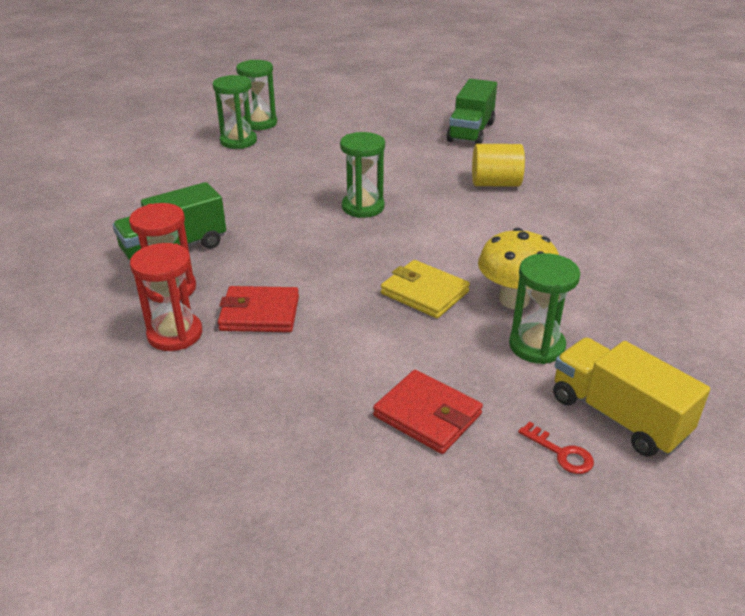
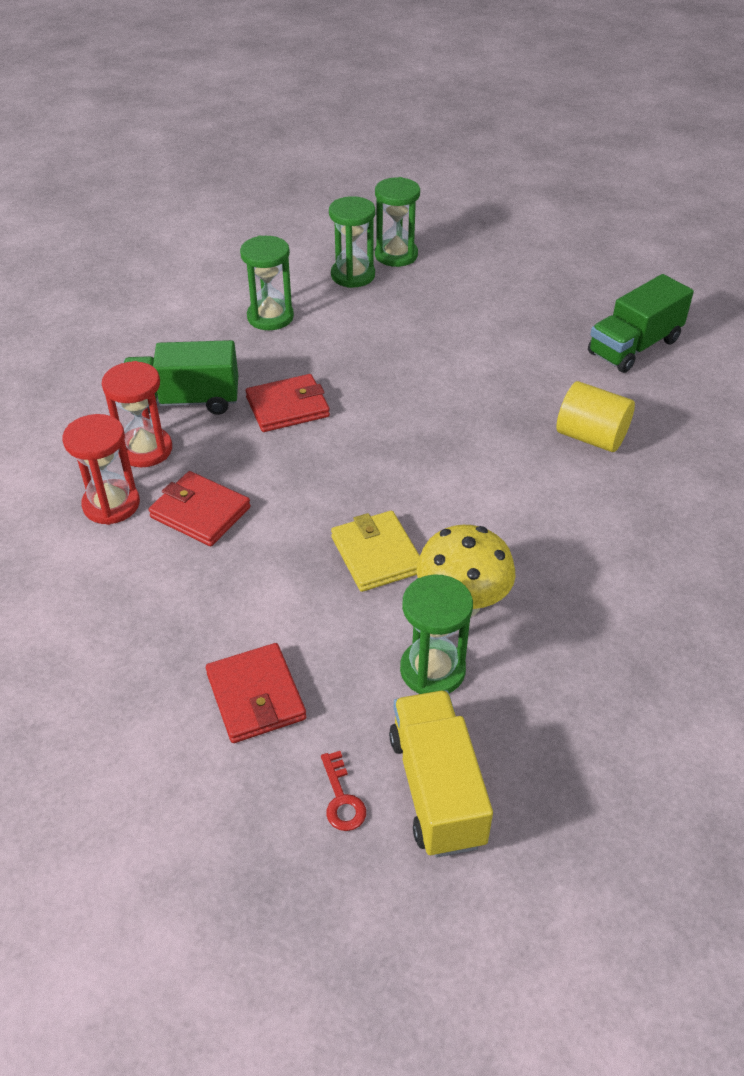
camera: 30 degrees right, 10 degrees up
(265, 228) = (287, 407): none -> red wallet
(363, 207) = (409, 416): green hourglass -> green hourglass (270, 317)

